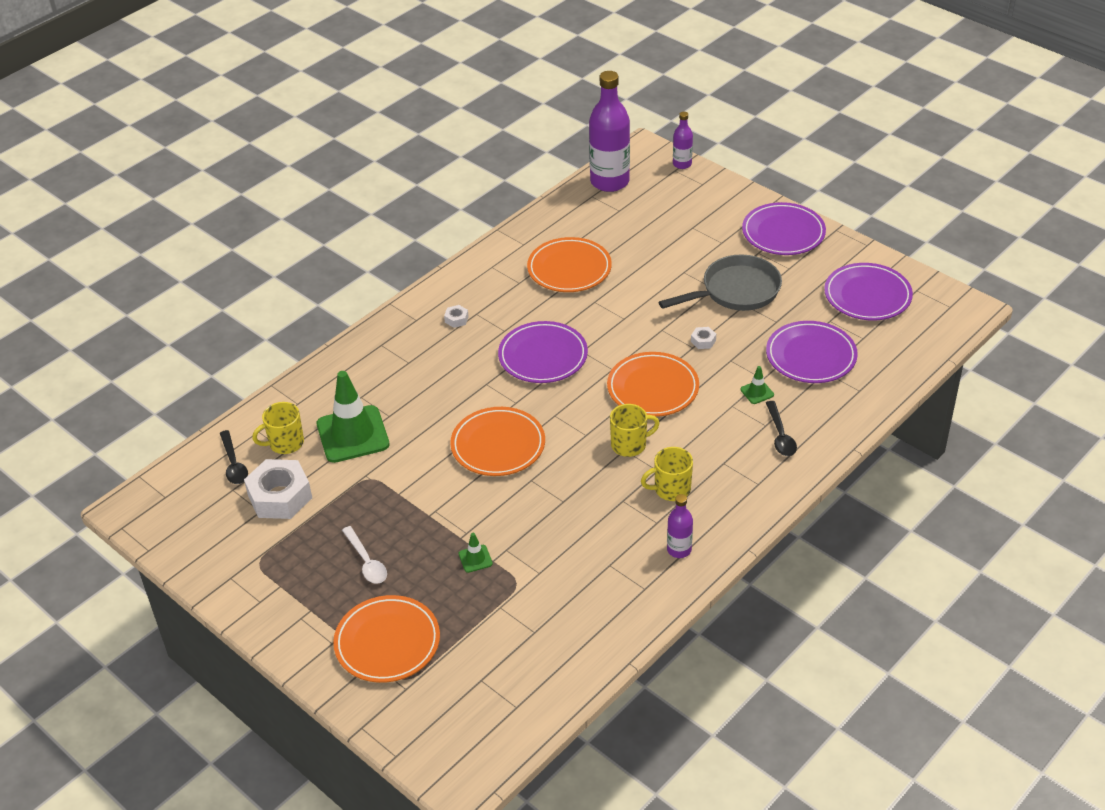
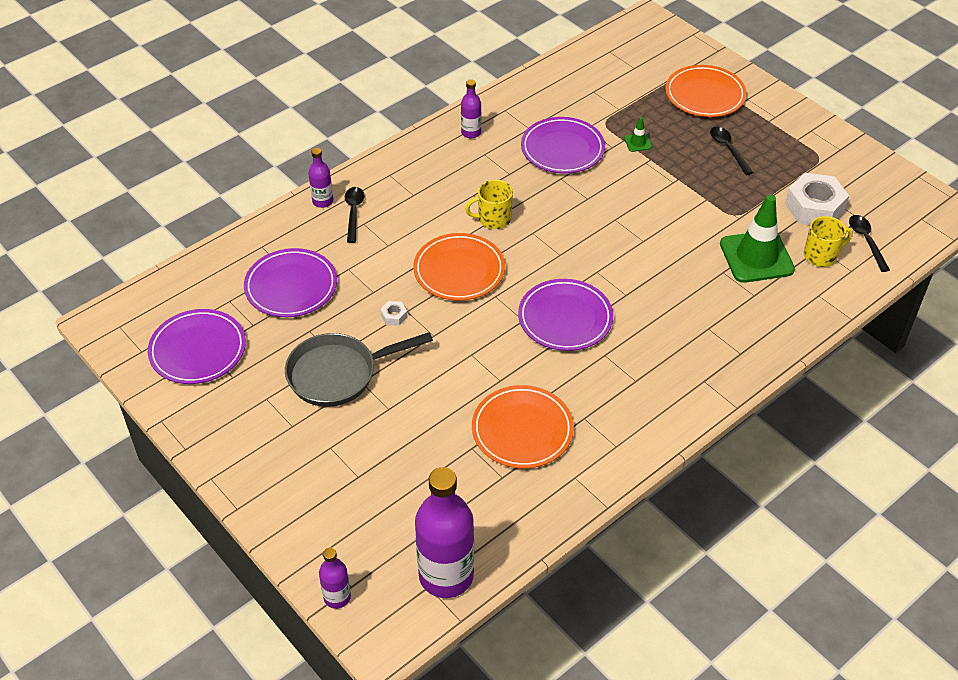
camera: 175 degrees left, 5 degrees up
(366, 561) = (728, 149): white spoon -> black spoon
(456, 319) = (658, 375): white nut -> none
(498, 445) = (616, 231): orange plate -> none
(671, 489) = (465, 178): yellow mug -> none
(757, 392) = (359, 255): green traffic cone -> none
(783, 233) = (250, 452): purple plate -> purple plate (562, 149)
(819, 444) = (322, 201): none -> purple bottle

